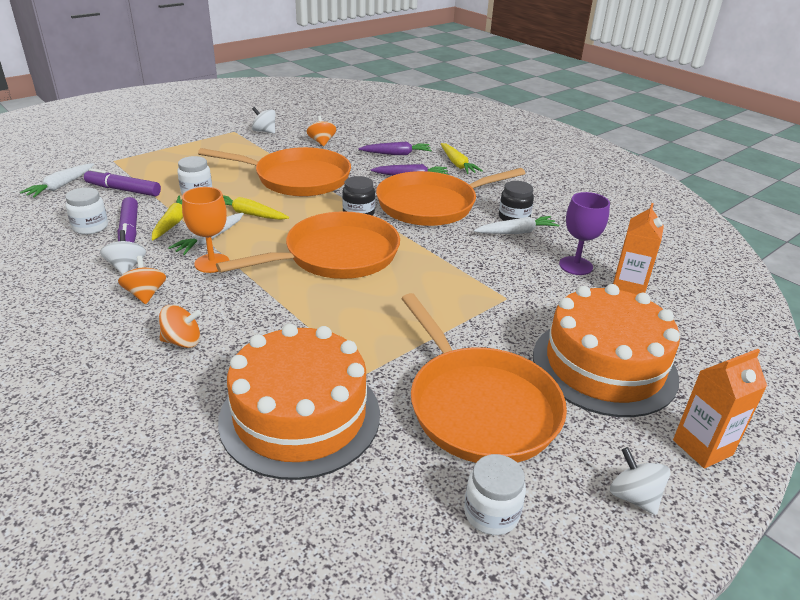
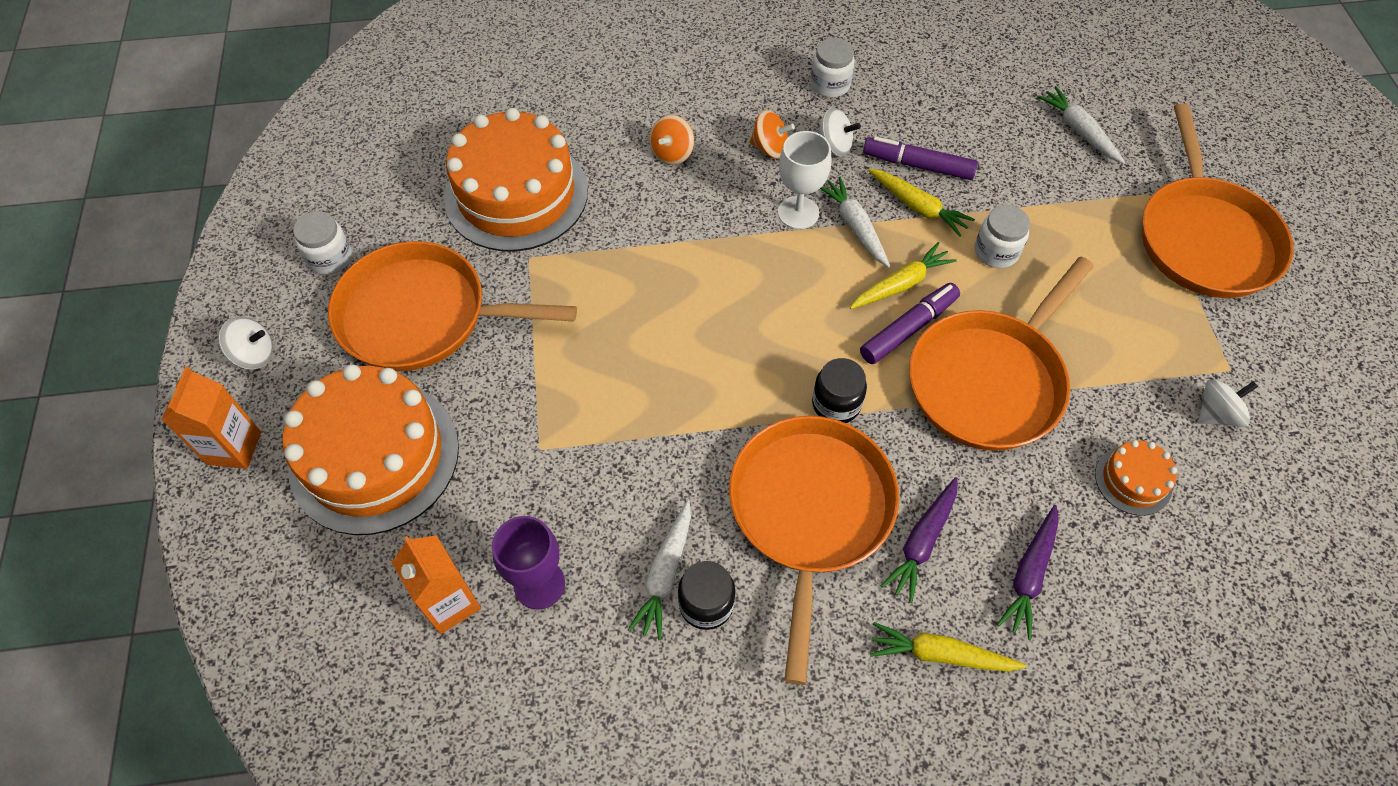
camera: 125 degrees right, 25 degrees up
(90, 227) = (945, 136): white jar -> white jar (830, 85)
(123, 190) = (1039, 183): purple marker -> purple marker (908, 329)
(212, 263) = (798, 213): orange goblet -> white goblet
(321, 142) = (1133, 480): orange spinning top -> orange cake
(336, 255) = (743, 329): orange pan -> orange pan (1204, 238)

